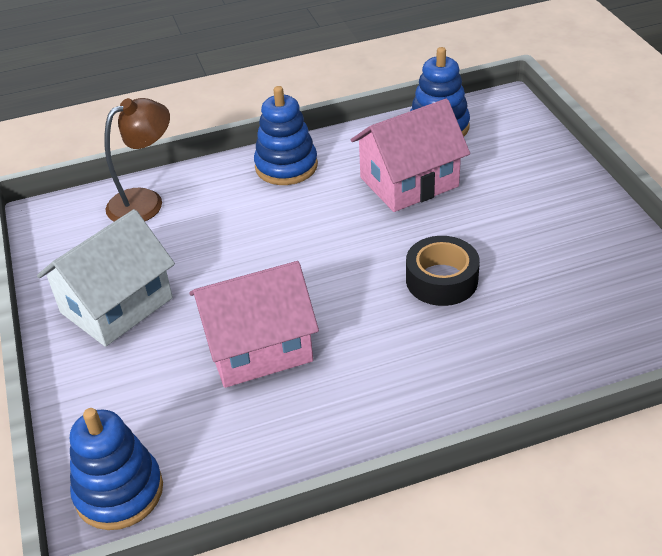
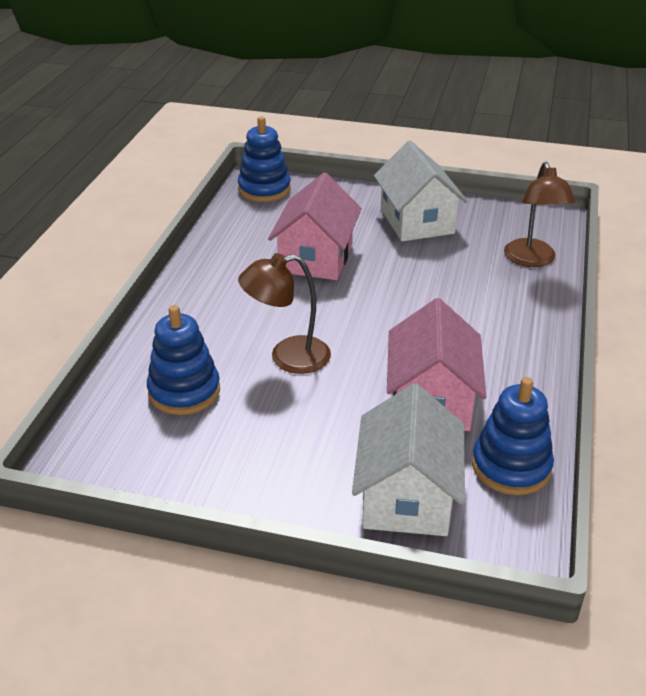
camera: 120 degrees right, 5 degrees down
(286, 166) = (523, 341): blue stacking toy -> blue stacking toy (184, 391)
(441, 280) = (288, 357): black tape -> brown lamp
(516, 155) = (407, 496): none -> white house

